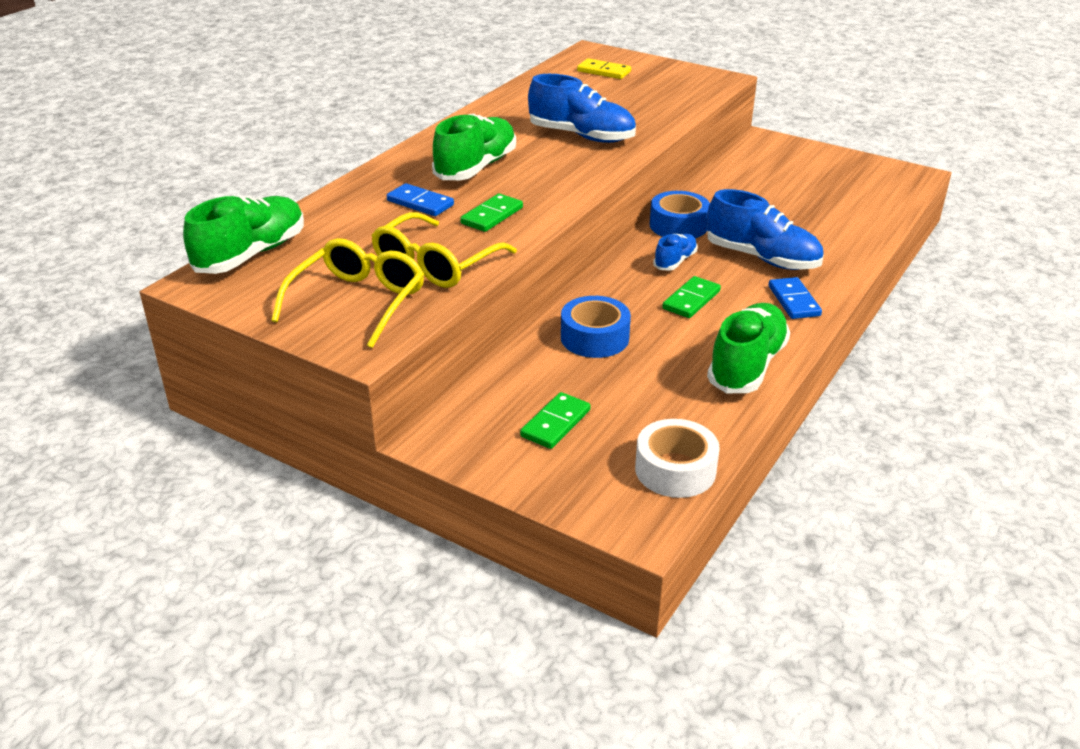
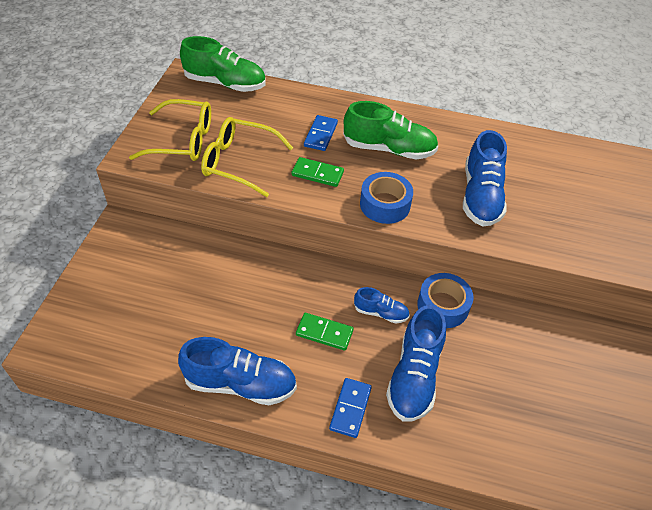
camera: 70 degrees right, 15 degrees up
(556, 423) = (145, 280): green domino -> none
(594, 338) = (251, 281): blue tape -> blue tape (385, 204)
(603, 71) = (629, 185): yellow domino -> none
(675, 470) = (104, 355): white tape -> none
(747, 365) = (240, 383): green shoe -> blue shoe
(793, 301) = (350, 408): blue domino -> blue domino turned 45 degrees counterclockwise

